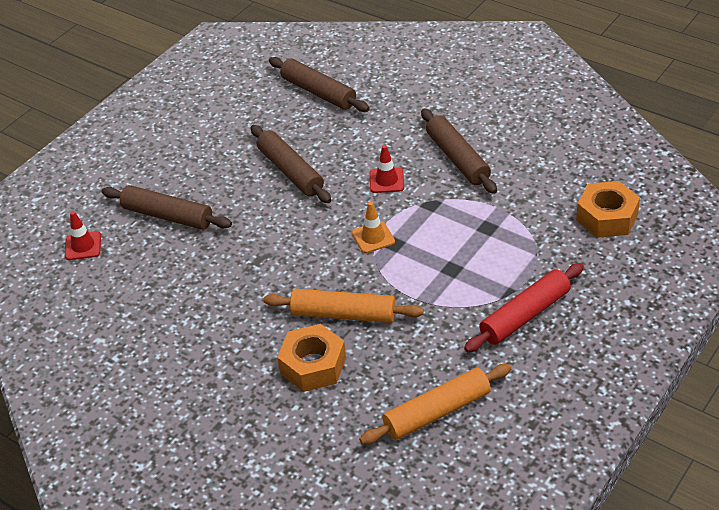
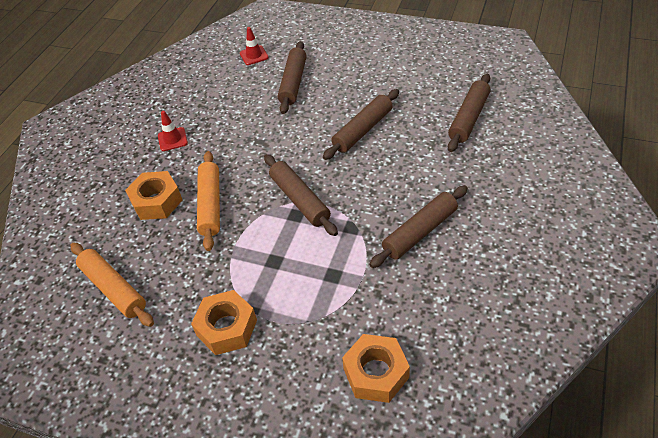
camera: 75 degrees right, 5 degrees up
(373, 237) = (300, 200): orange traffic cone -> brown rolling pin
(386, 180) = (372, 190): red traffic cone -> red traffic cone (172, 139)
(524, 315) = (227, 328): red rolling pin -> orange nut

